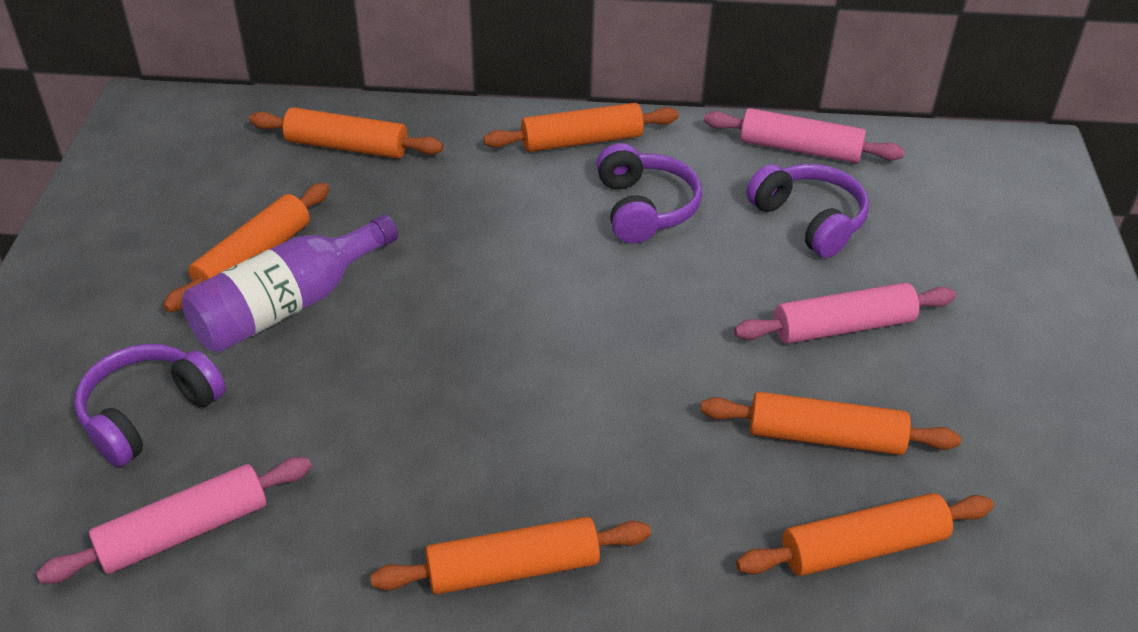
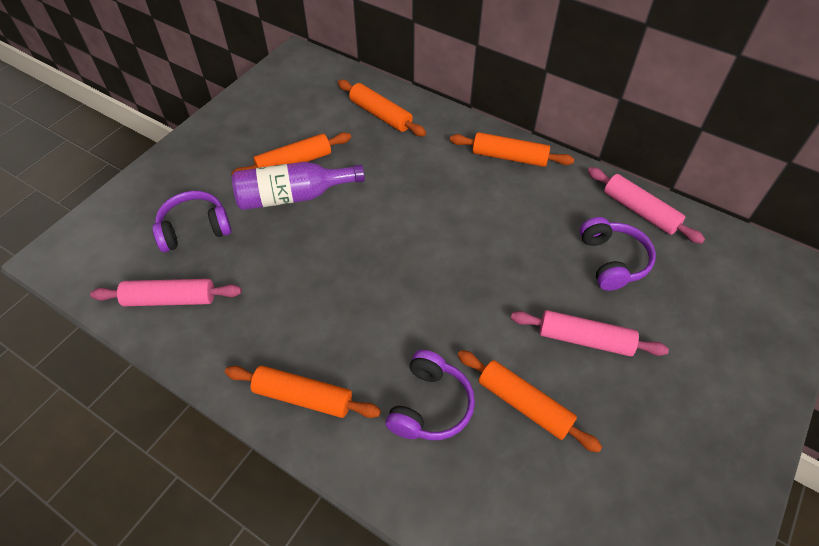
camera: 30 degrees right, 10 degrees up
(644, 208) = (517, 213): purple headphones -> purple headphones (430, 405)
(862, 547) = (498, 484): orange rolling pin -> none

